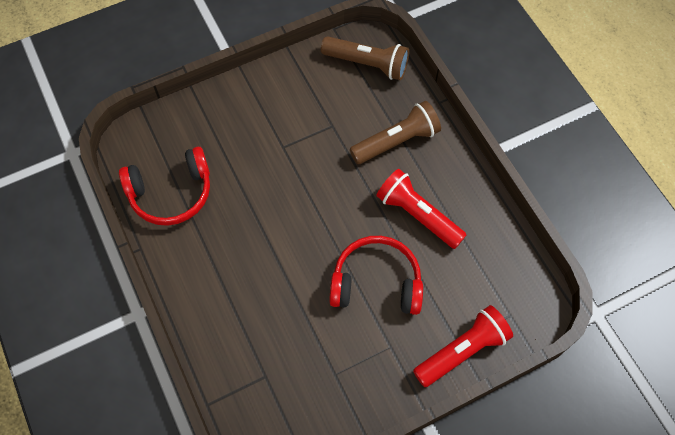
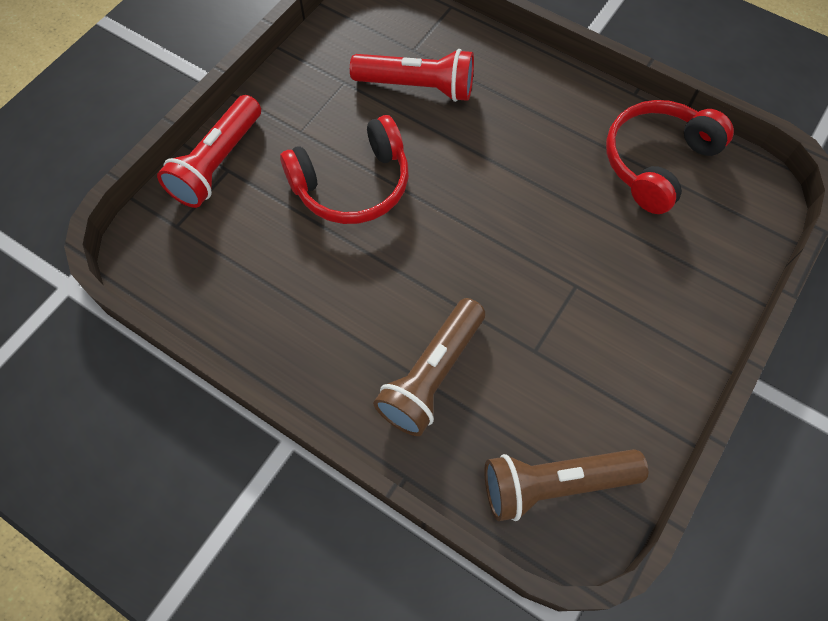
camera: 150 degrees right, 0 degrees up
(418, 215) = (346, 287): red flashlight -> red flashlight (417, 87)

